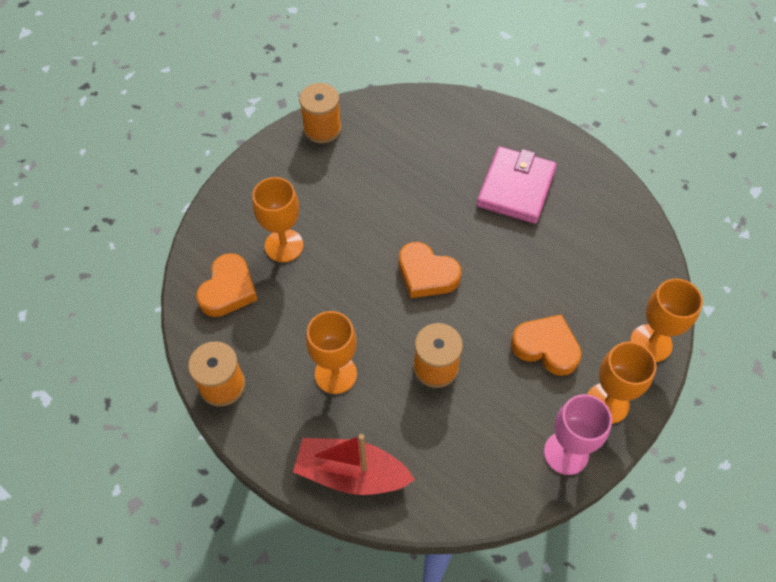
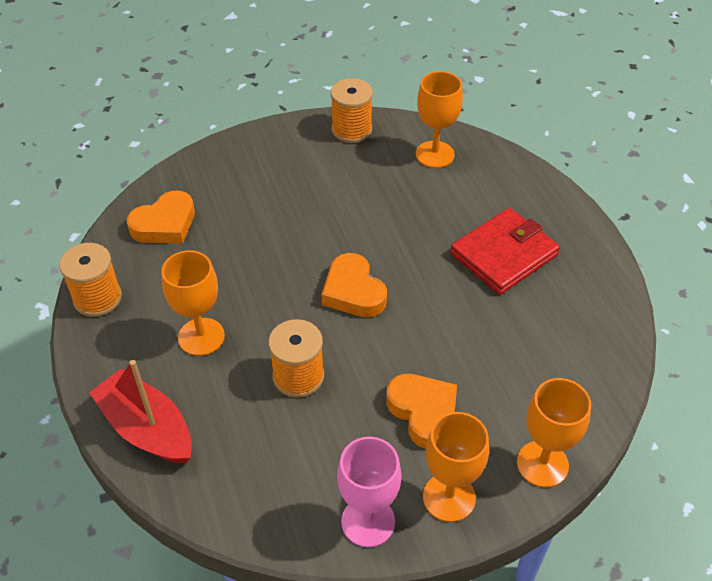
camera: 30 degrees right, 10 degrees down
(284, 245) = (241, 210): orange goblet -> orange goblet (435, 154)
(516, 188) = (503, 254): pink wallet -> red wallet

